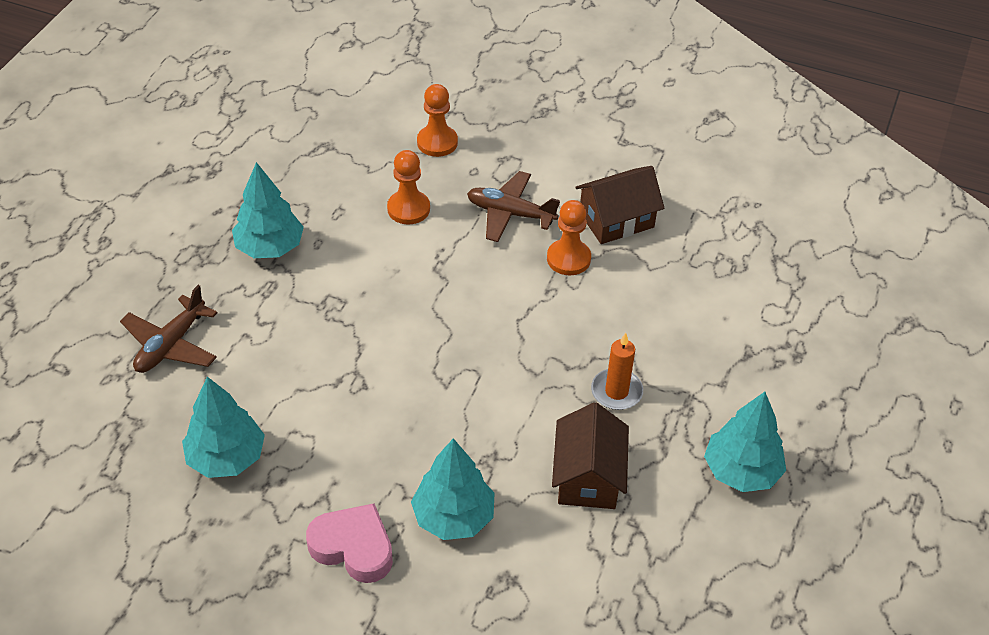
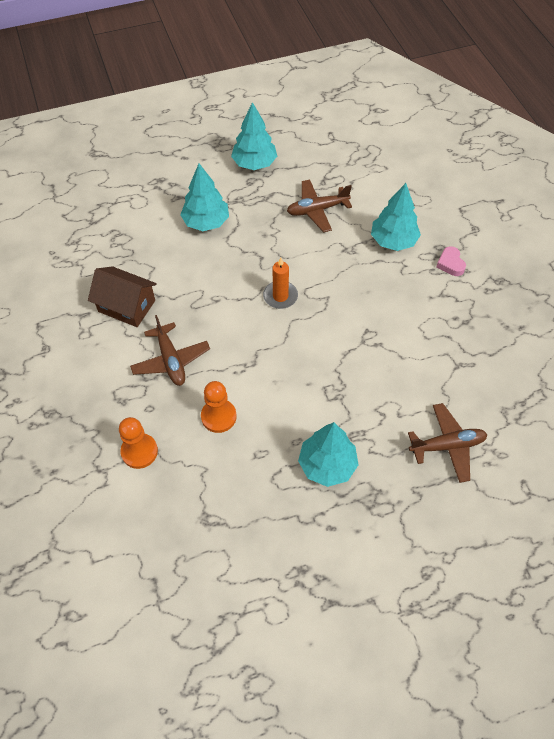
camera: 130 degrees left, 10 degrees up
(226, 457) = (472, 351): turquoise tree -> turquoise tree (206, 222)
(353, 547) = (450, 264): pink heart -> pink heart, size x0.61
(568, 259) = (182, 307): orange pawn -> none
(588, 476) = (317, 210): brown house -> brown plane
(616, 391) = (256, 230): orange candle -> orange candle (280, 296)

